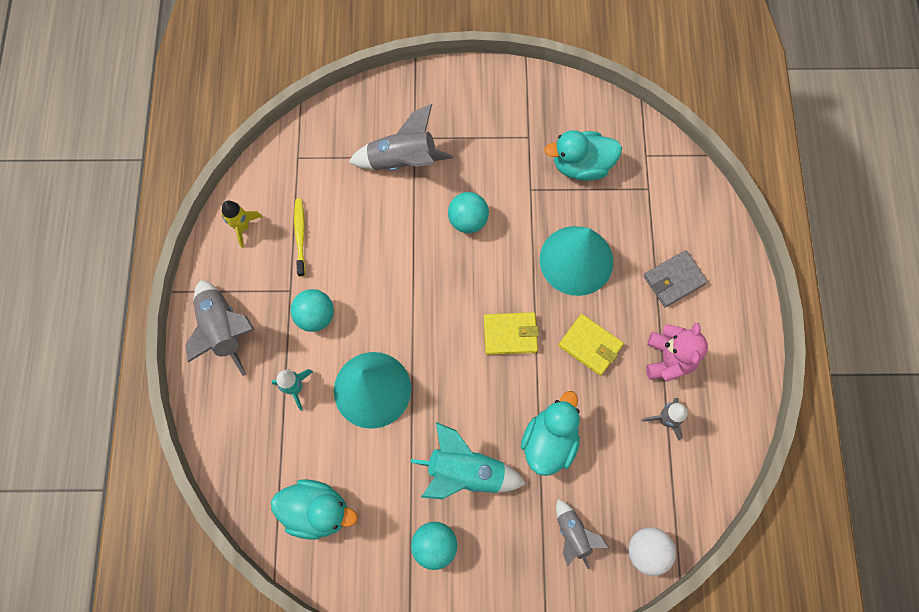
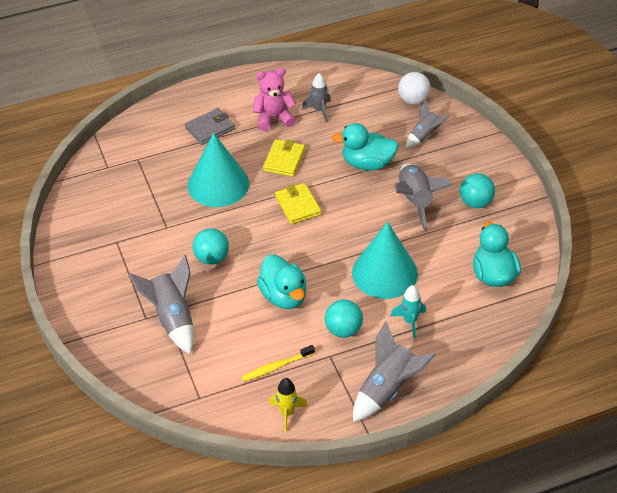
camera: 110 degrees left, 25 degrees down
(465, 472) = (415, 201): turquoise rocket -> grey rocket
(581, 165) = (132, 202): turquoise duck -> turquoise duck (284, 296)
(674, 280) = (210, 128): grey wallet -> grey wallet turned 75 degrees counterclockwise

